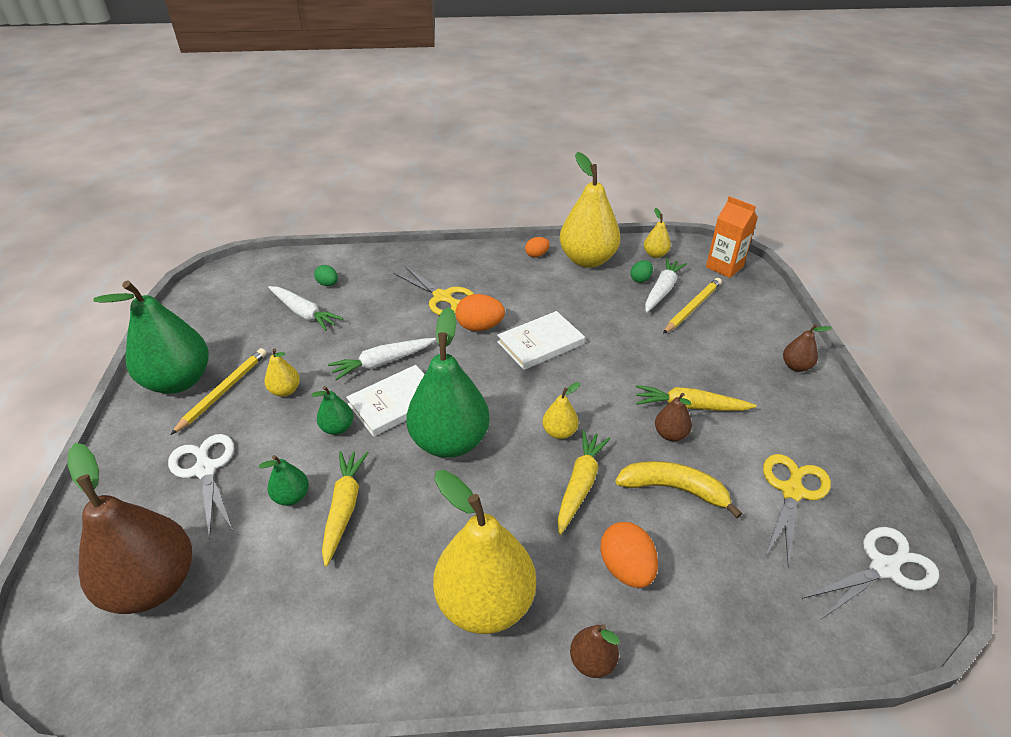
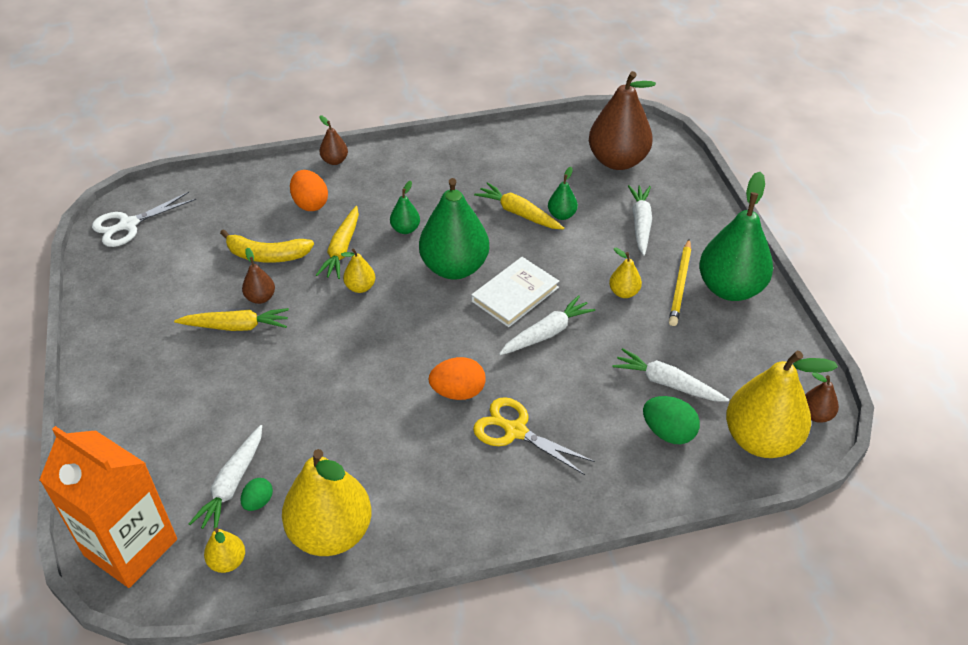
camera: 170 degrees right, 5 degrees up
(205, 470) = (640, 223): white scissors -> white carrot
(328, 284) = (668, 432): green egg -> green egg, size x1.66
(337, 428) = (556, 266): green pear -> green pear (405, 229)
(344, 508) = (518, 213): yellow carrot -> yellow carrot turned 135 degrees clockwise
(485, 602) = (403, 177): yellow pear -> yellow pear (761, 440)
(537, 255) = (406, 533): orange egg -> none
(540, 343) = (386, 379): white book -> none
(692, 307) = (199, 458): yellow pencil -> none
(724, 267) = (130, 547): orange carton -> orange carton, size x1.66
(792, 492) = (171, 265): yellow scissors -> none
(796, 366) = (108, 386): brown pear -> brown pear (816, 415)

